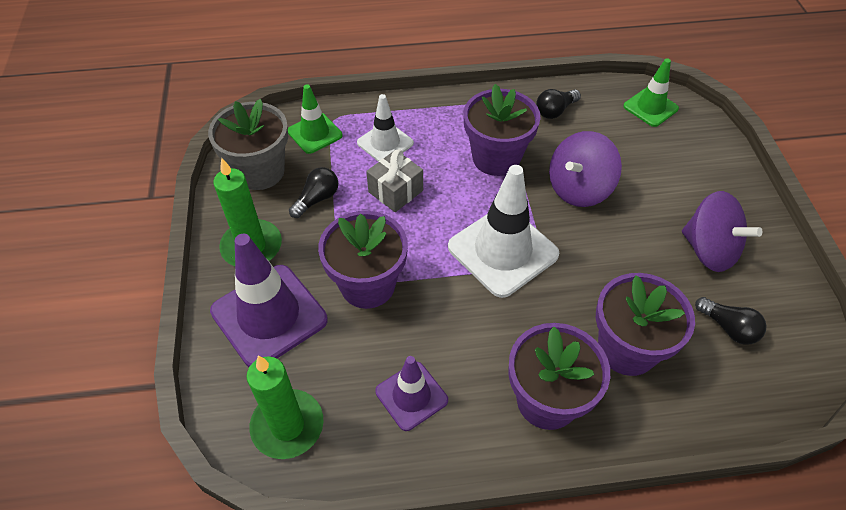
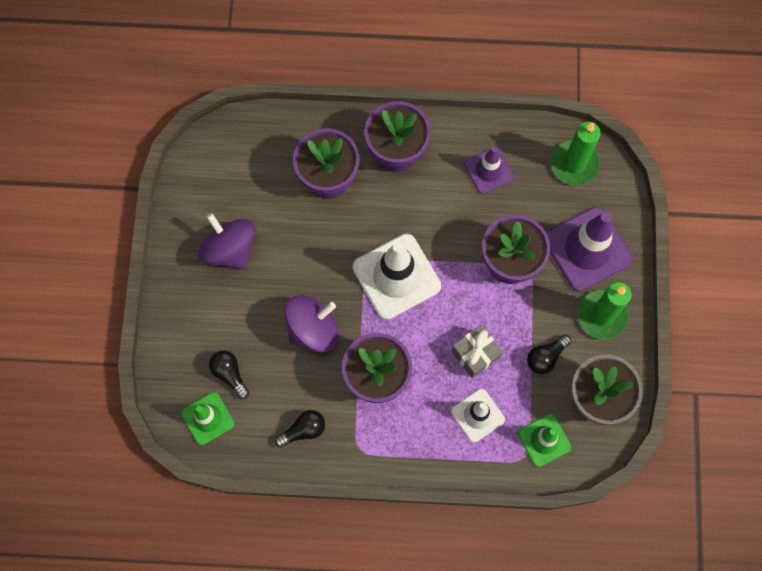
camera: 170 degrees left, 20 degrees up
(728, 328) = (248, 182): black light bulb -> black light bulb (230, 374)

